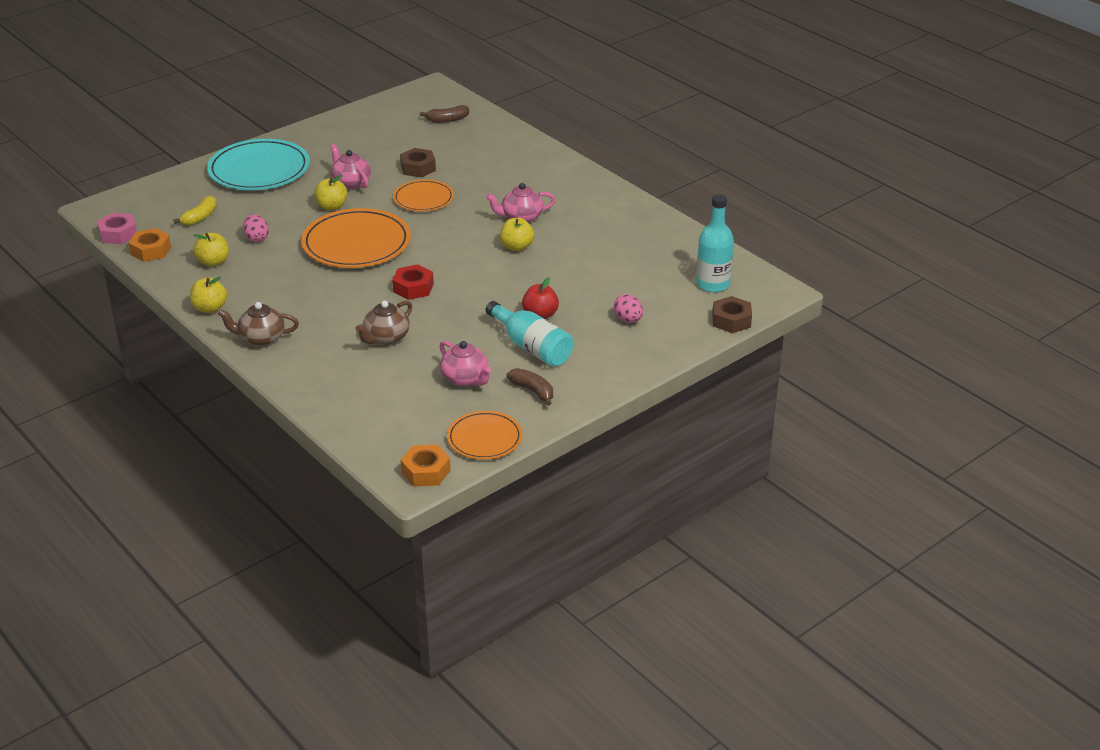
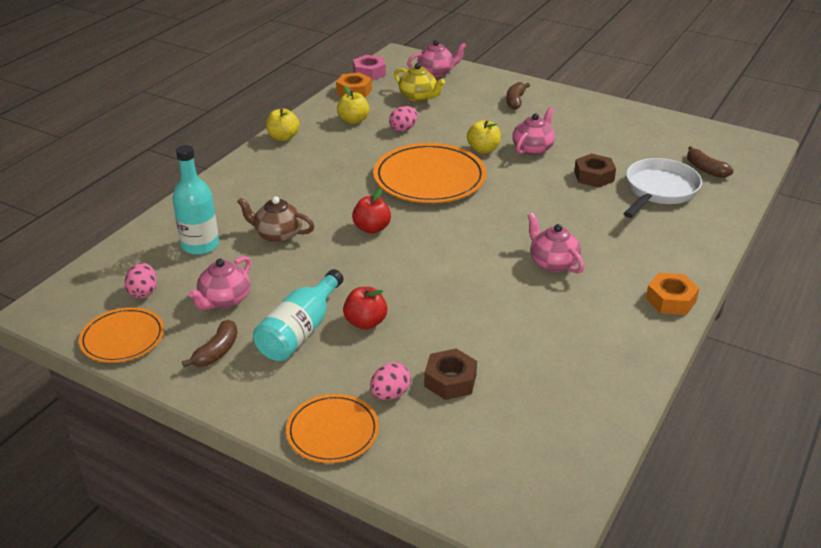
camera: 70 degrees right, 0 degrees up
(158, 196) = (436, 72): none -> pink teapot
(200, 217) = (418, 97): yellow banana -> yellow teapot
(259, 170) = (515, 101): turquoise plate -> brown banana
(261, 338) = (249, 172): brown teapot -> none
(413, 288) = (372, 228): red nut -> red apple
(423, 198) = (539, 194): orange plate -> orange plate (332, 431)
(424, 421) = (143, 292): none -> pink egg
(426, 471) = (61, 314): orange nut -> orange nut (670, 300)
(461, 147) = (659, 191): none -> white pan
(517, 247) = (491, 274): yellow apple -> none
(713, 284) = (515, 456): turquoise bottle -> turquoise bottle (200, 245)
(731, 320) = (437, 494): brown nut -> brown nut (450, 380)

